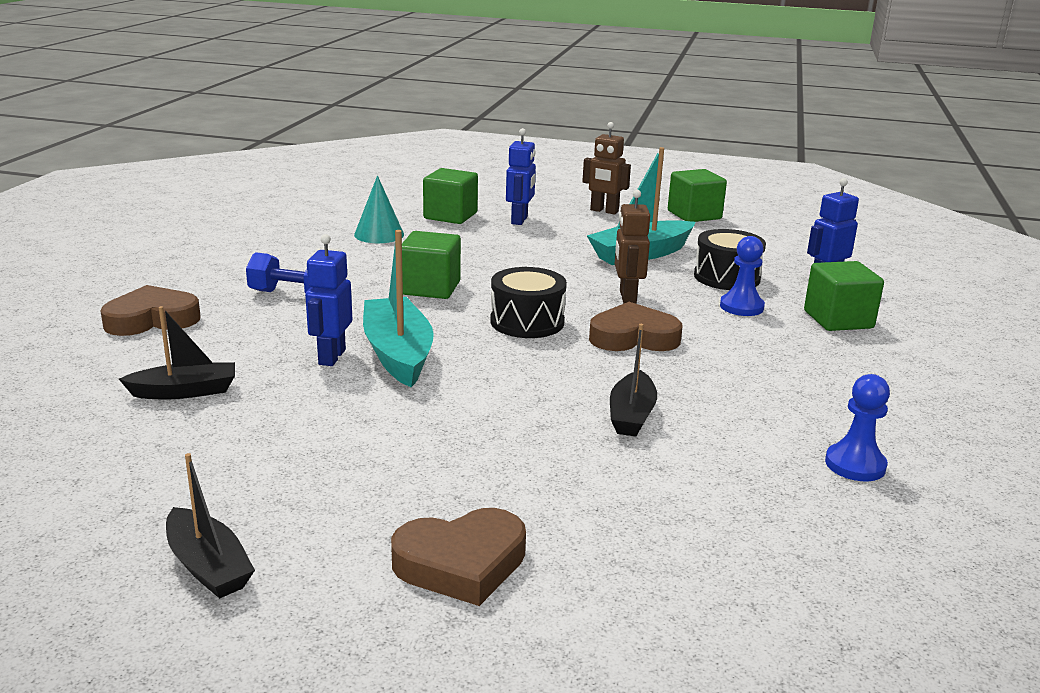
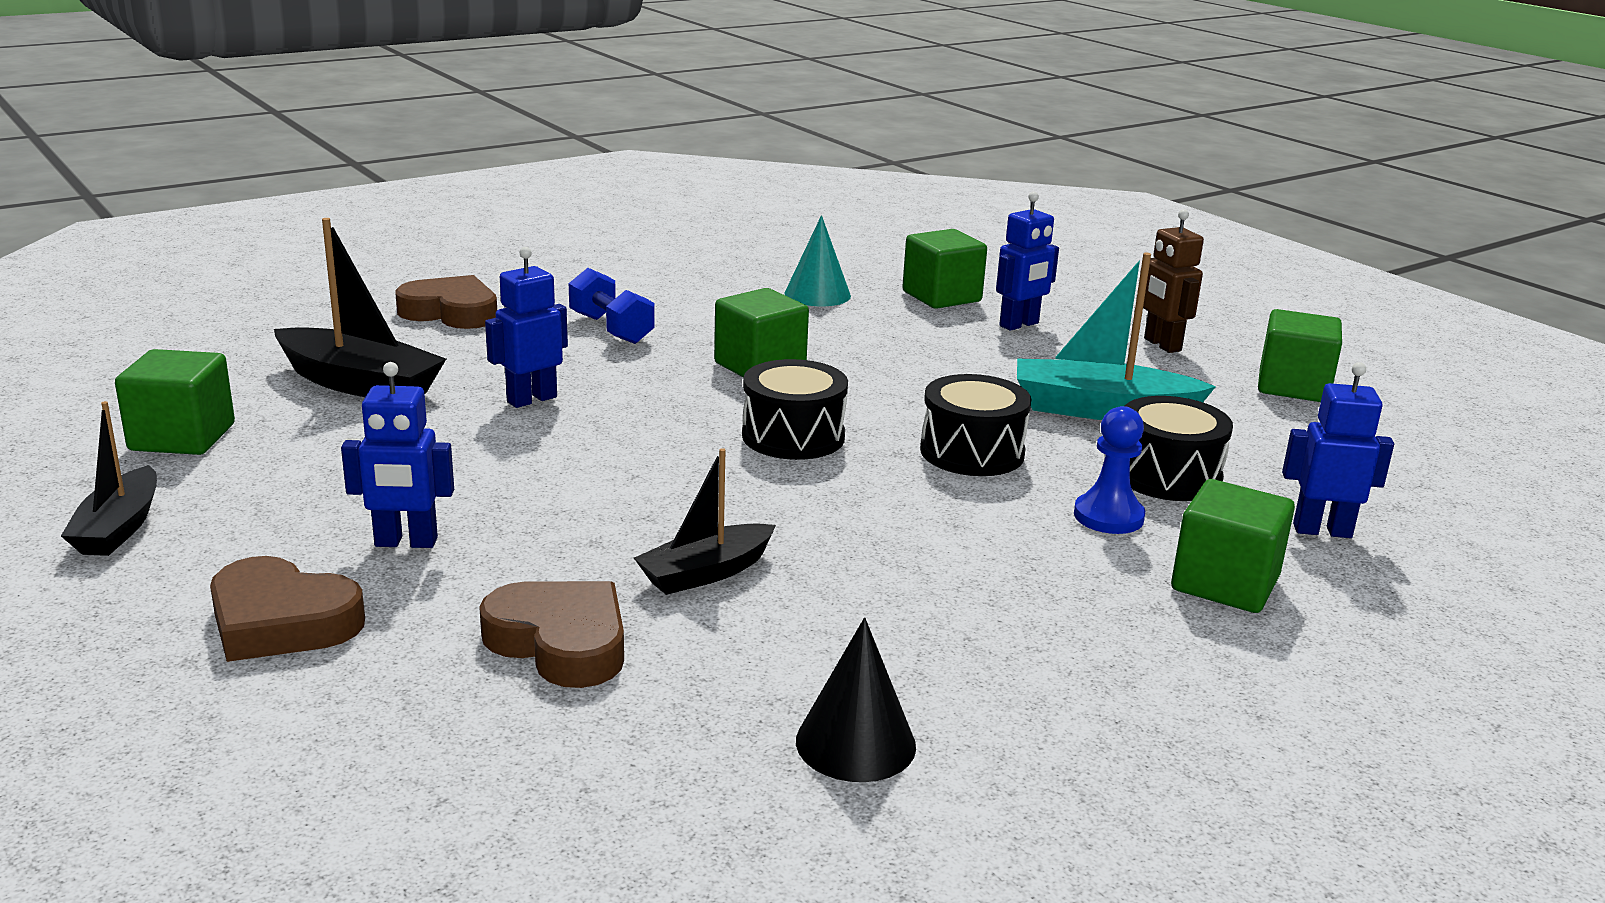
camera: 40 degrees right, 0 degrees up
(118, 483) = (182, 437): none -> green cube
(185, 391) = (359, 384): black boat -> black boat, size x1.59
(398, 354) = (596, 419): turquoise boat -> none
(436, 477) = (406, 543): none -> blue robot
(627, 297) = (972, 452): brown robot -> black drum
(633, 337) = (884, 497): brown heart -> brown heart (560, 642)
(855, 465) = (855, 743): blue pawn -> black cone

